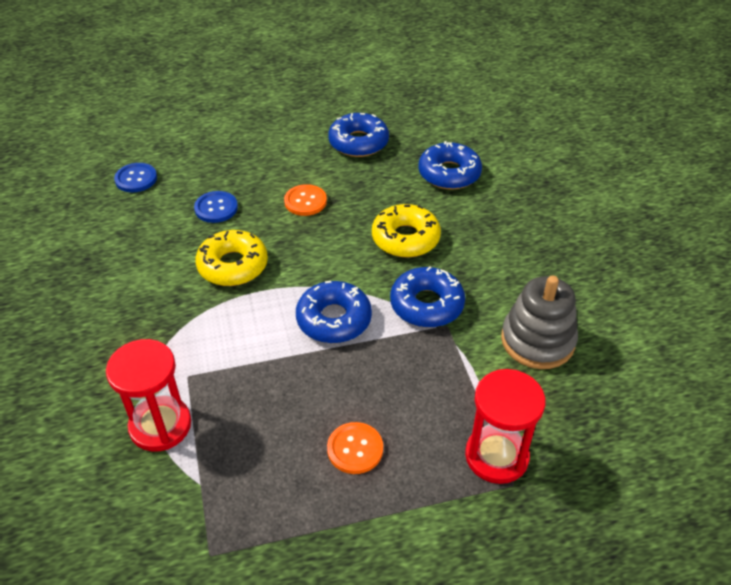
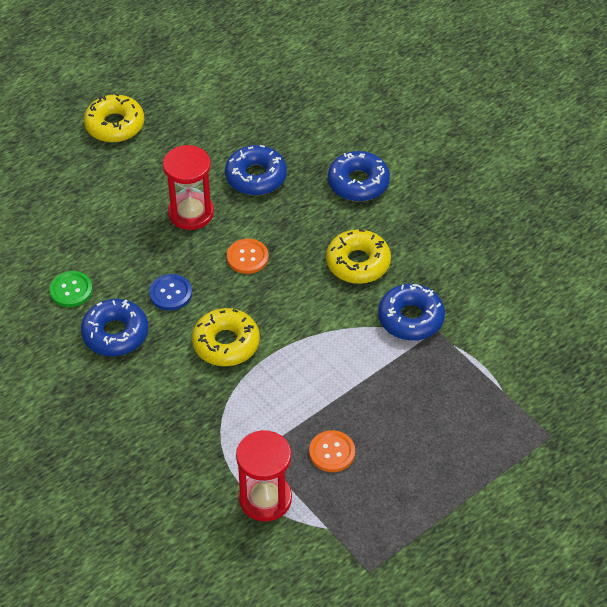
camera: 25 degrees left, 5 degrees up
(136, 179) = (71, 290): blue button -> green button
(269, 74) = (115, 125): none -> yellow donut
(334, 319) = (344, 360): blue donut -> blue donut (115, 333)
(355, 449) = (424, 456): orange button -> orange button (332, 452)
(496, 456) = (528, 420): red hourglass -> red hourglass (191, 213)
(537, 340) = (513, 317): grey stacking toy -> none

